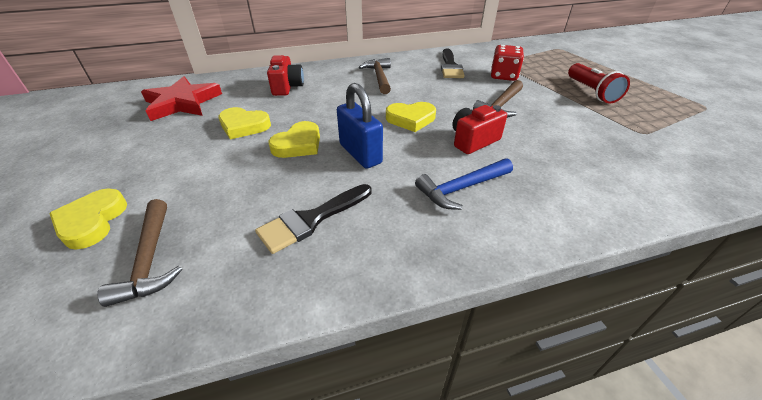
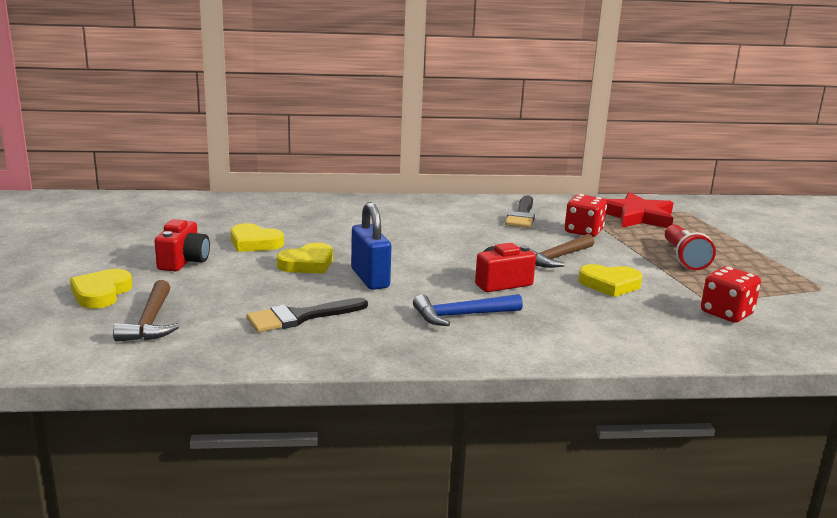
camera: 10 degrees right, 20 degrees down
(182, 103) = (193, 216): red star -> red star (637, 216)
(287, 87) = (312, 214): red camera -> red camera (184, 262)
(379, 77) = (426, 216): brown hammer -> none
(411, 119) = (441, 258): yellow heart -> yellow heart (610, 284)
(667, 146) = (726, 313): none -> red dice

